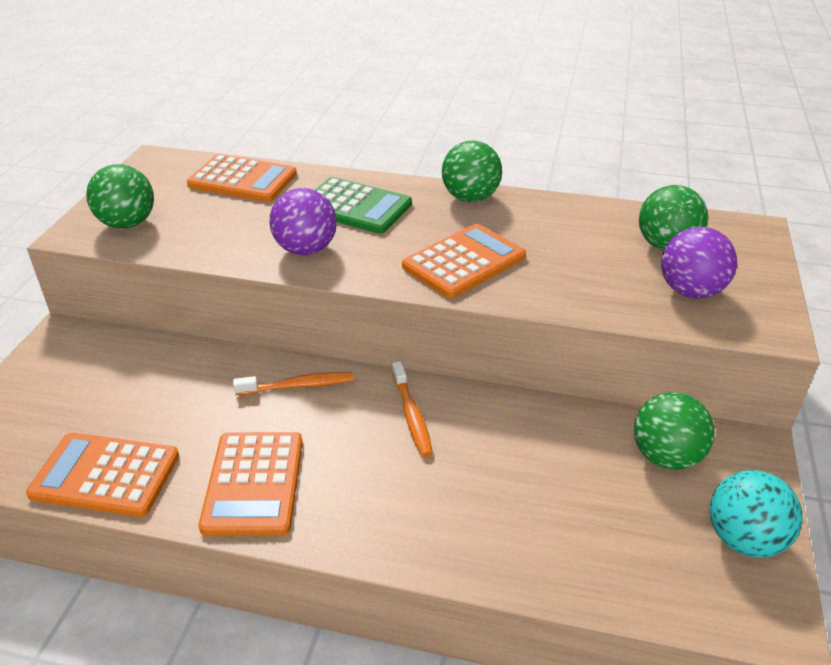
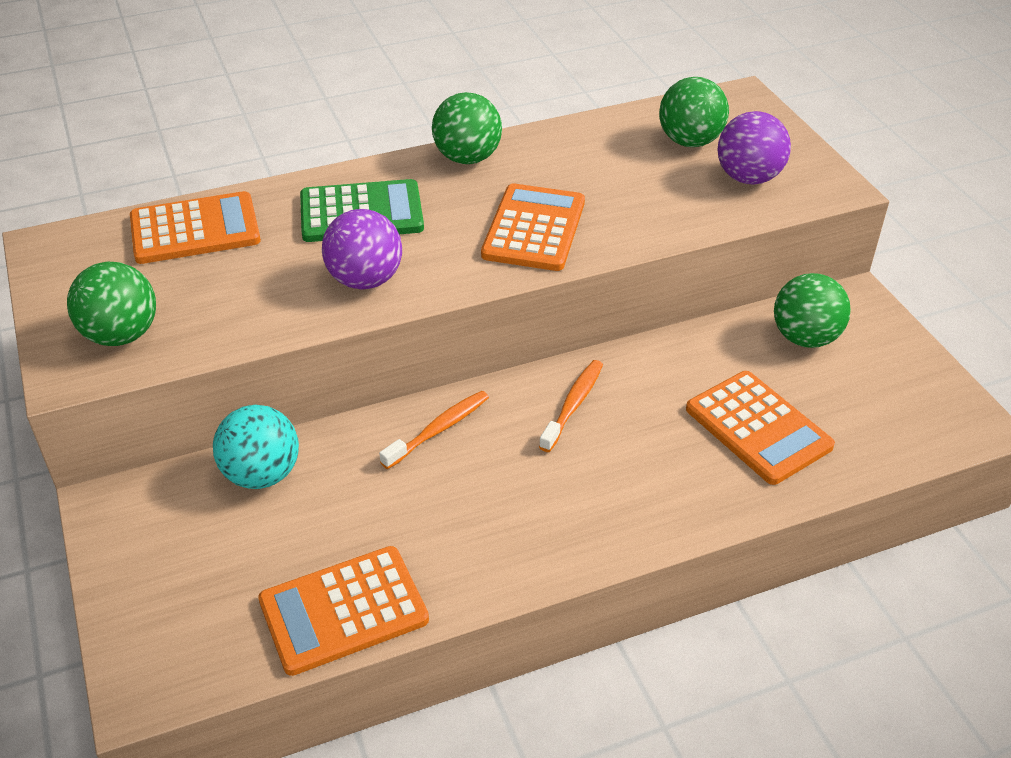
camera: 35 degrees left, 5 degrees up
(253, 483) = (497, 538): orange calculator -> orange calculator (758, 428)
(411, 415) = (573, 405): orange toothbrush -> orange toothbrush turned 105 degrees counterclockwise
(744, 539) = (910, 375): turquoise ball -> turquoise ball (262, 474)

